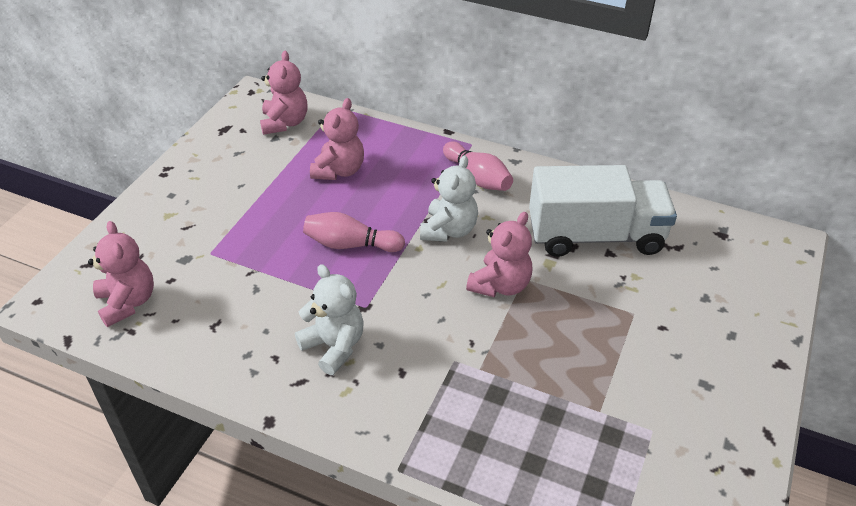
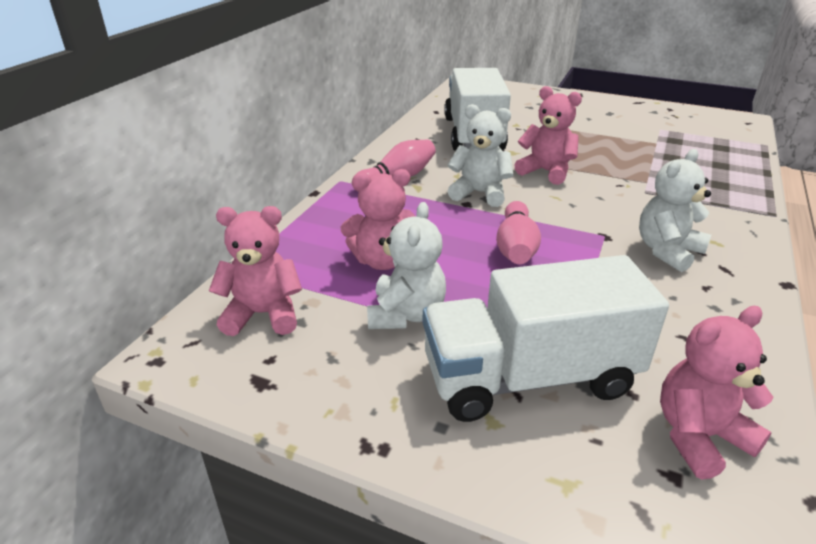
camera: 90 degrees left, 10 degrees down
(198, 234) = (529, 377): none -> white truck
(273, 182) = (406, 314): none -> white teddy bear
(339, 170) = (382, 260): pink teddy bear -> pink teddy bear turned 150 degrees clockwise

